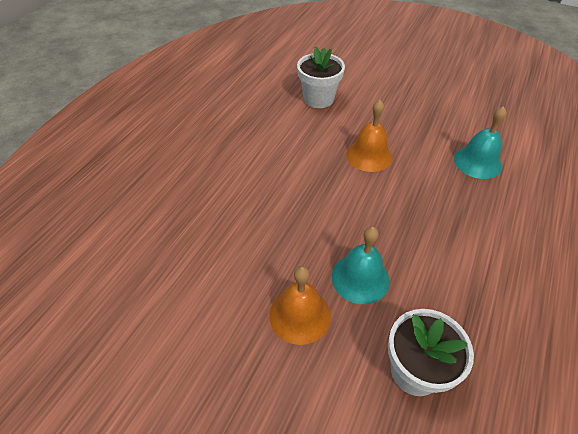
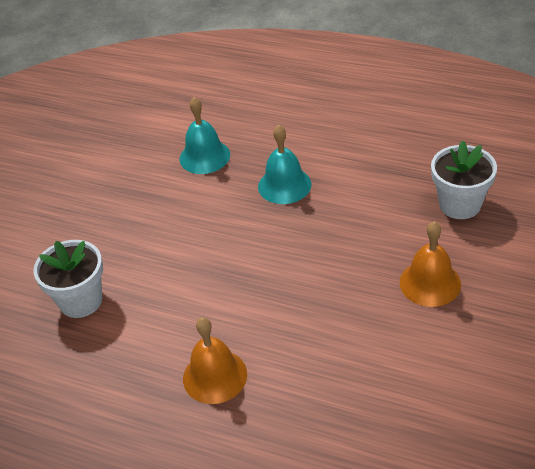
camera: 90 degrees left, 5 degrees down
(360, 278) = (376, 242): turquoise bell -> turquoise bell (284, 185)
(369, 155) = (198, 243): orange bell -> orange bell (215, 376)

